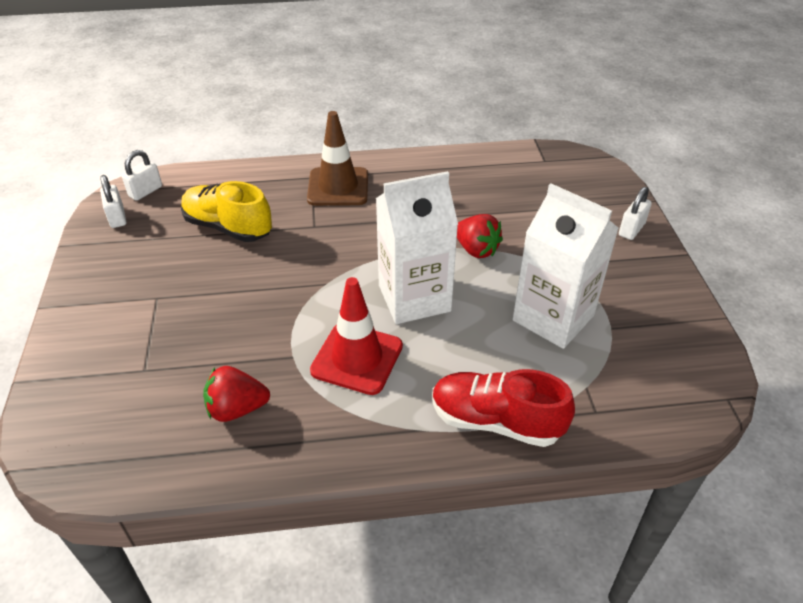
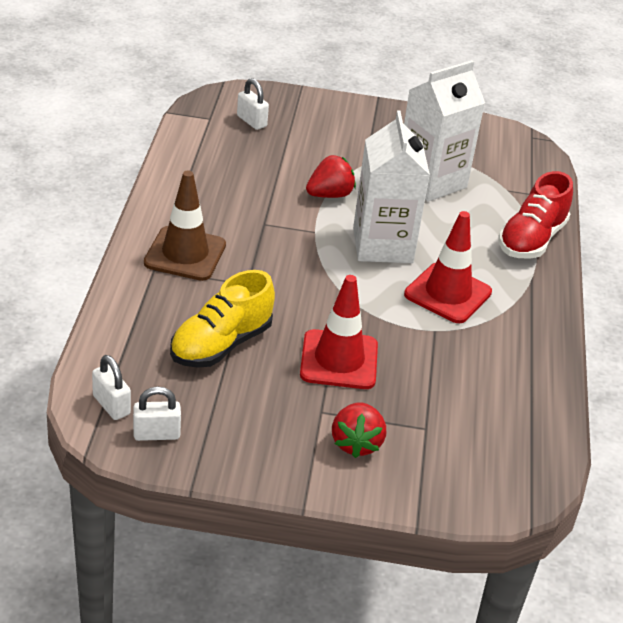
camera: 80 degrees left, 5 degrees down
(227, 297) = (339, 360): none -> red traffic cone
(237, 409) = (489, 372): red strawberry -> red strawberry (356, 443)
(631, 229) = (337, 109): white padlock -> white padlock (251, 121)

